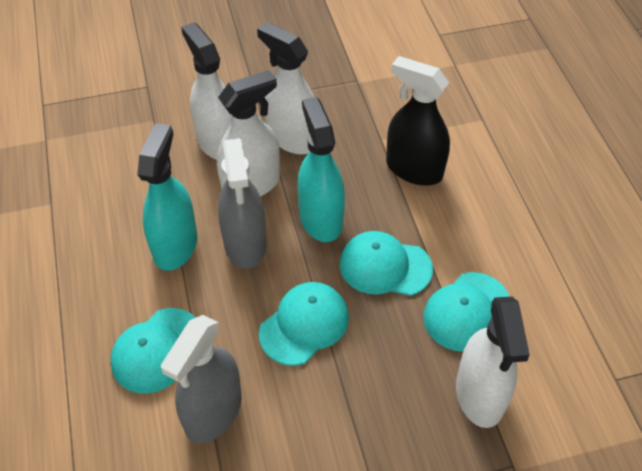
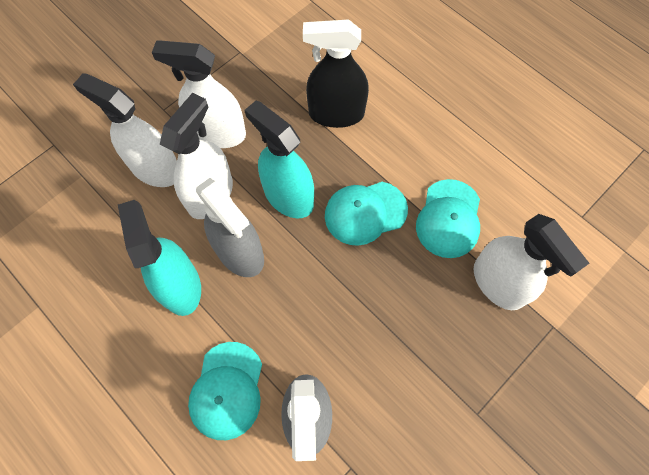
camera: 30 degrees left, 15 degrees up
(304, 325) = (333, 299): turquoise cap -> none

